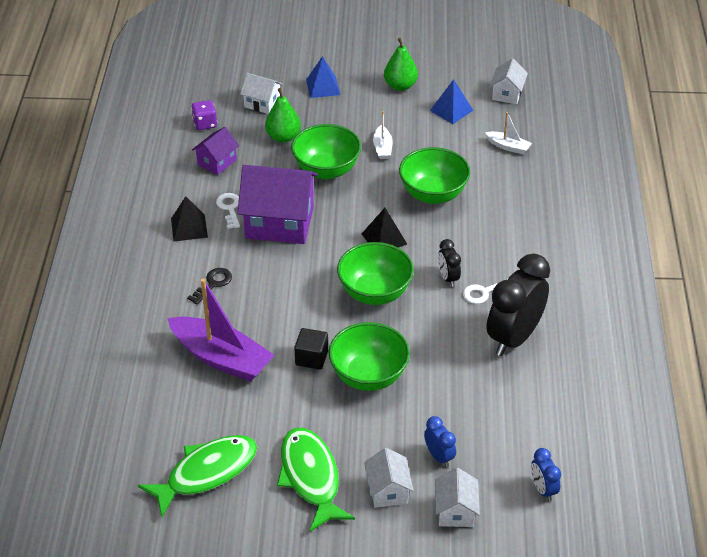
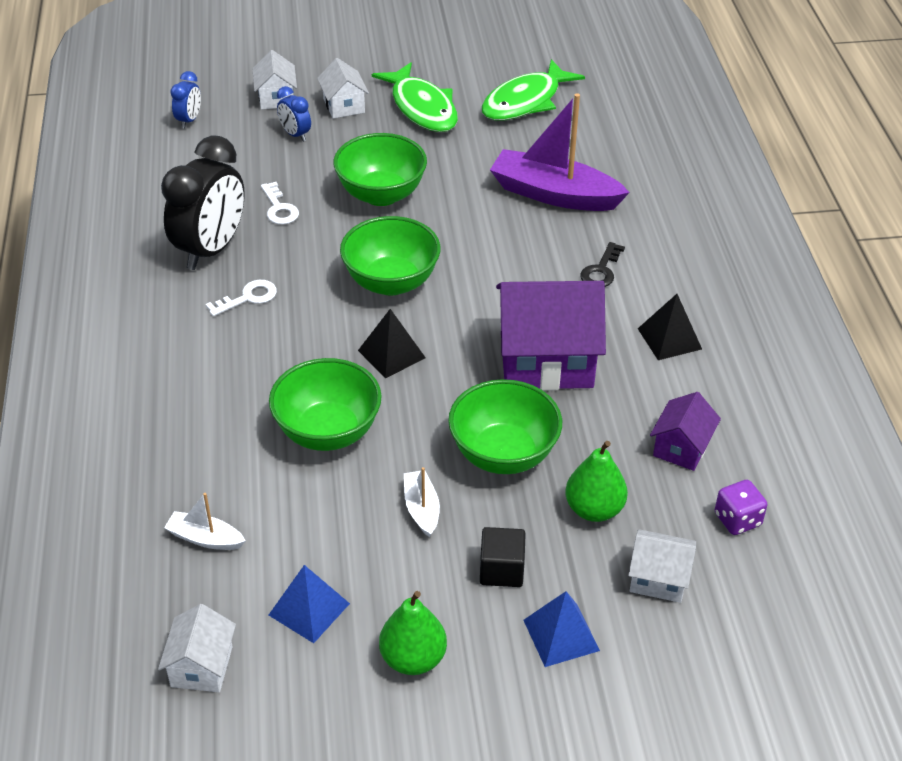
camera: 170 degrees right, 0 degrees up
(229, 208) = (626, 373): white key -> white key (279, 208)
(311, 358) = (451, 205): black cube -> black cube (501, 570)
(448, 278) = (296, 311): black clock -> none
(543, 489) = (189, 120): blue clock -> blue clock turned 45 degrees clockwise

